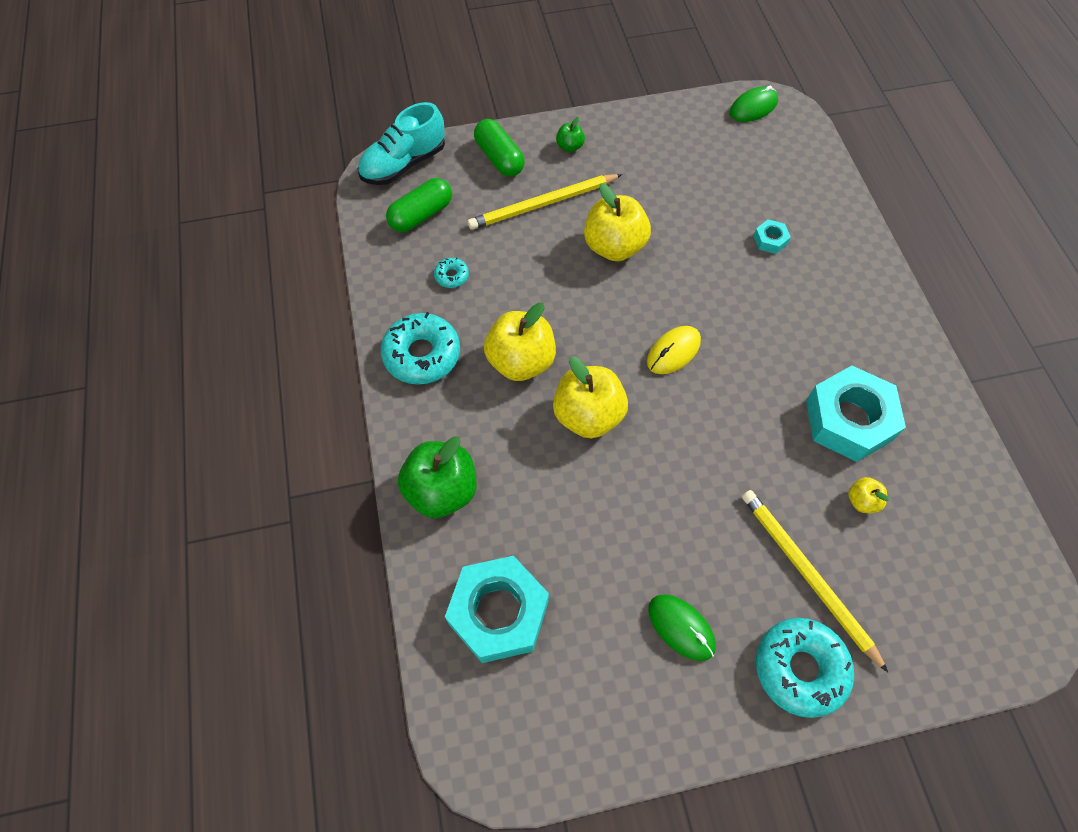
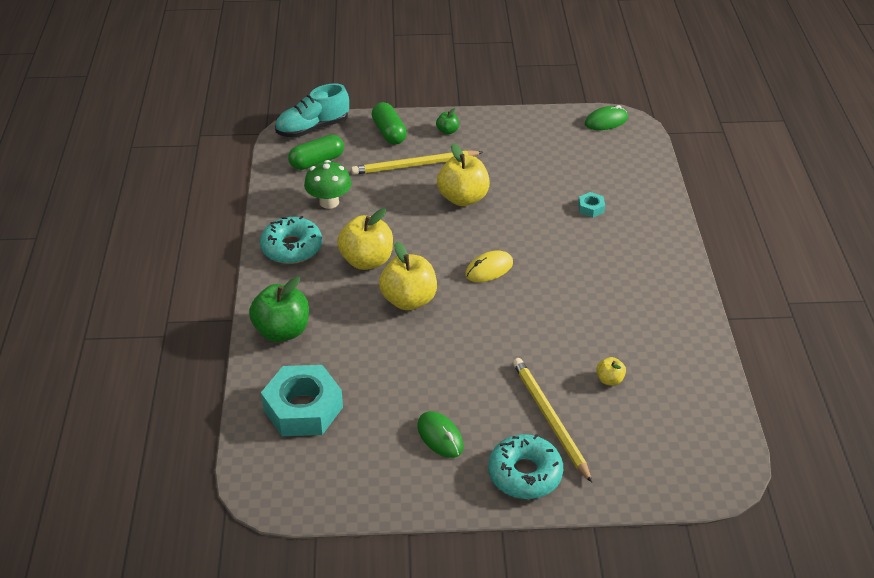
camera: 10 degrees right, 20 degrees down
(451, 276) = (329, 202): turquoise donut -> green mushroom
(848, 420) = (616, 328): turquoise nut -> none

